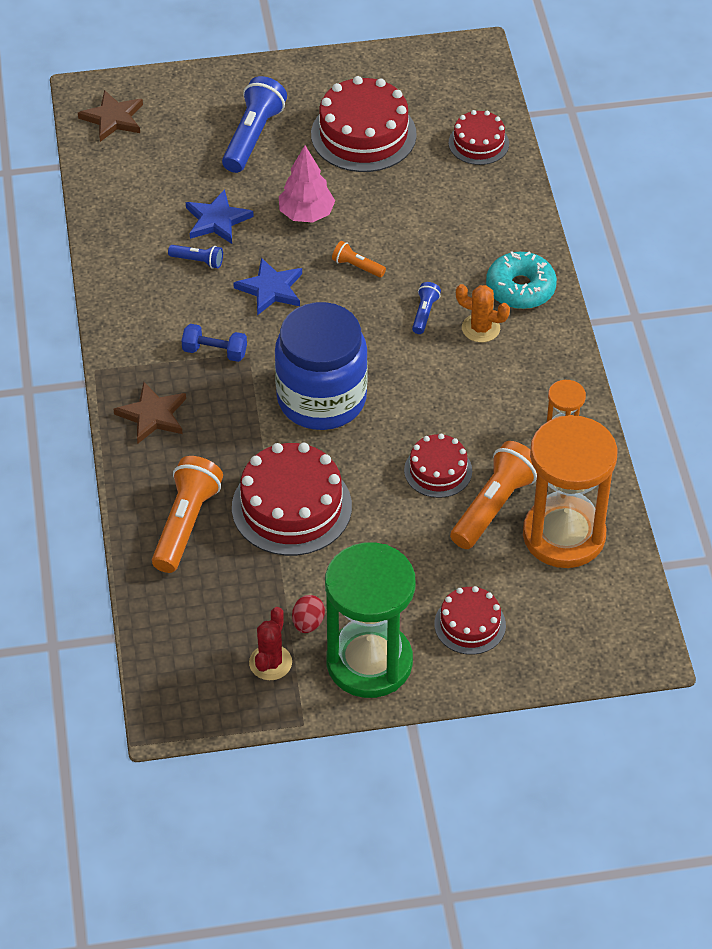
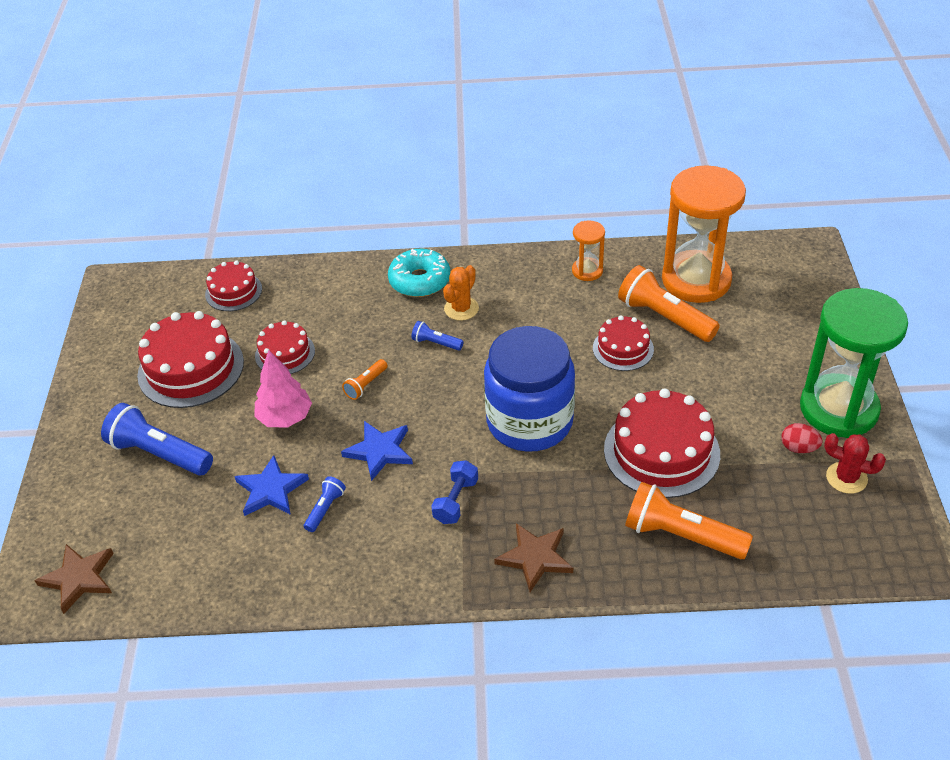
camera: 80 degrees left, 5 degrees down
(470, 624) = (792, 342): red cake -> red cake (285, 353)

